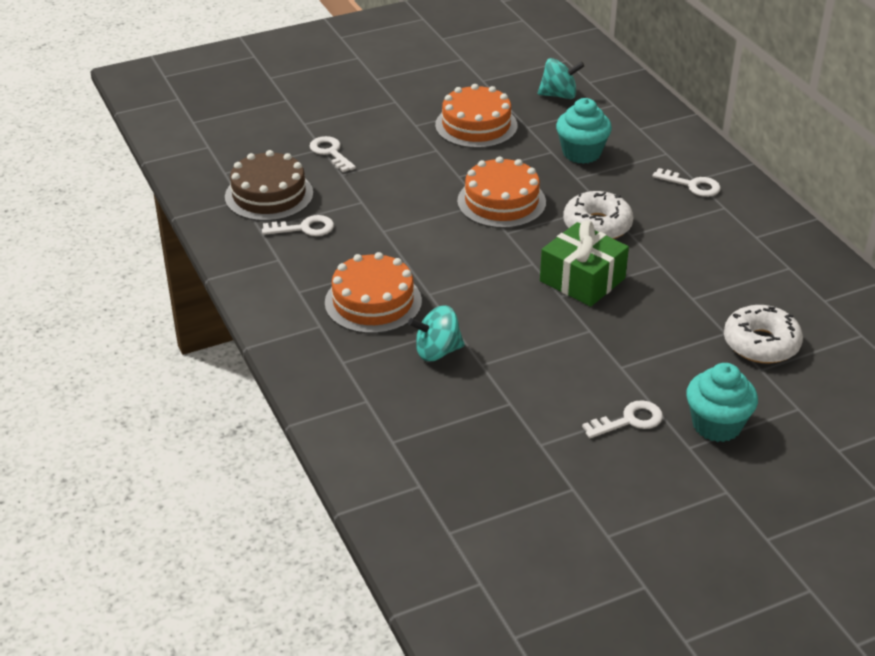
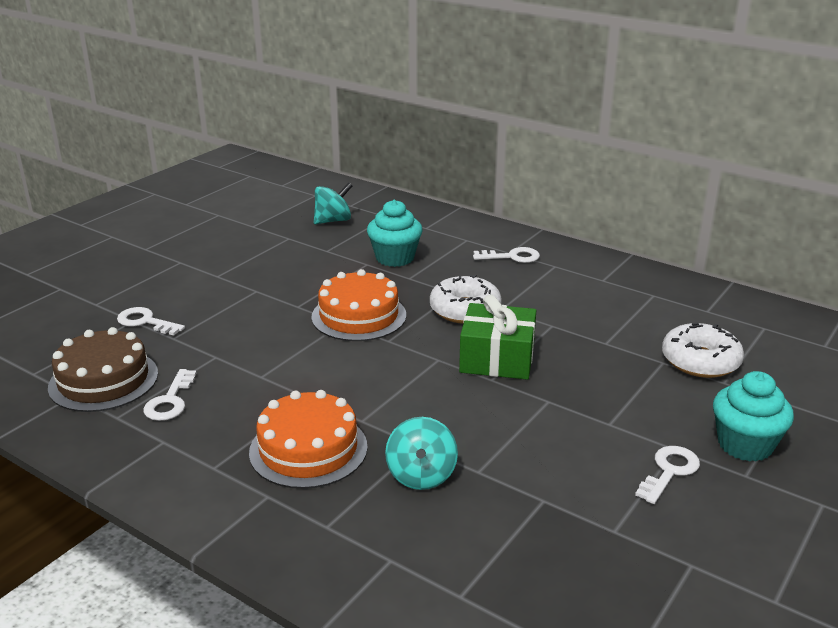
camera: 30 degrees left, 10 degrees down
(304, 228) = (170, 401): white key -> white key turned 135 degrees clockwise
(437, 351) = (421, 475): turquoise spinning top -> turquoise spinning top turned 45 degrees counterclockwise
(476, 125) = (278, 261): orange cake -> none

